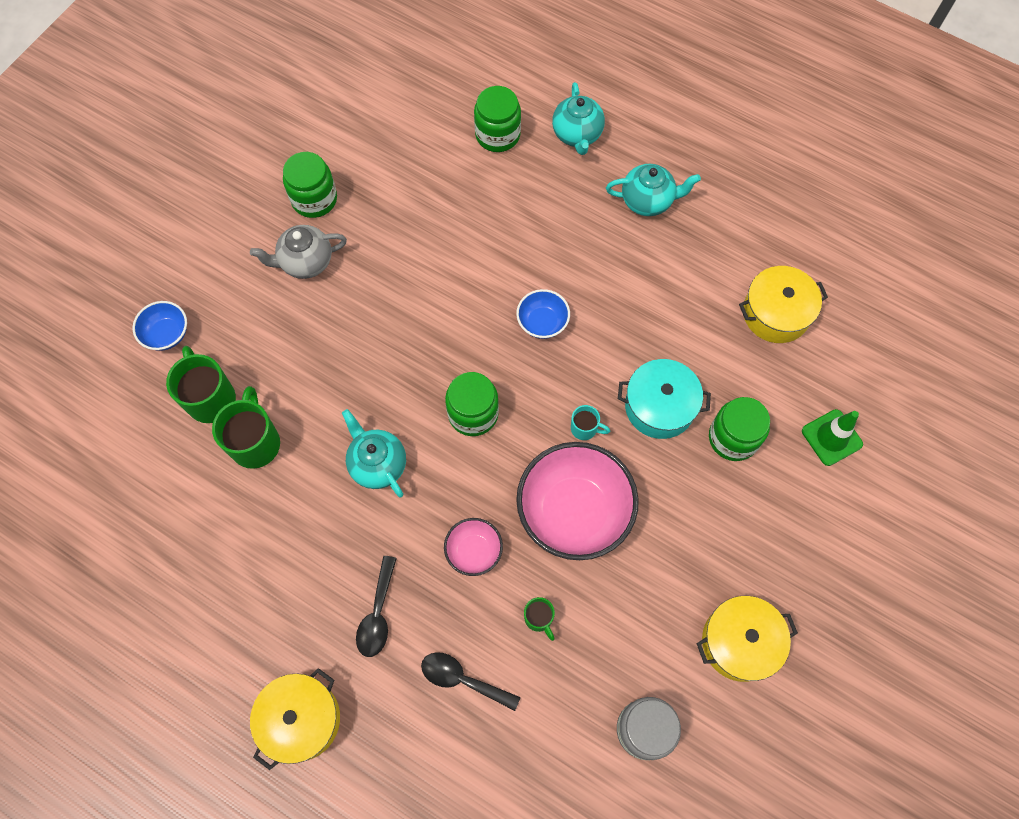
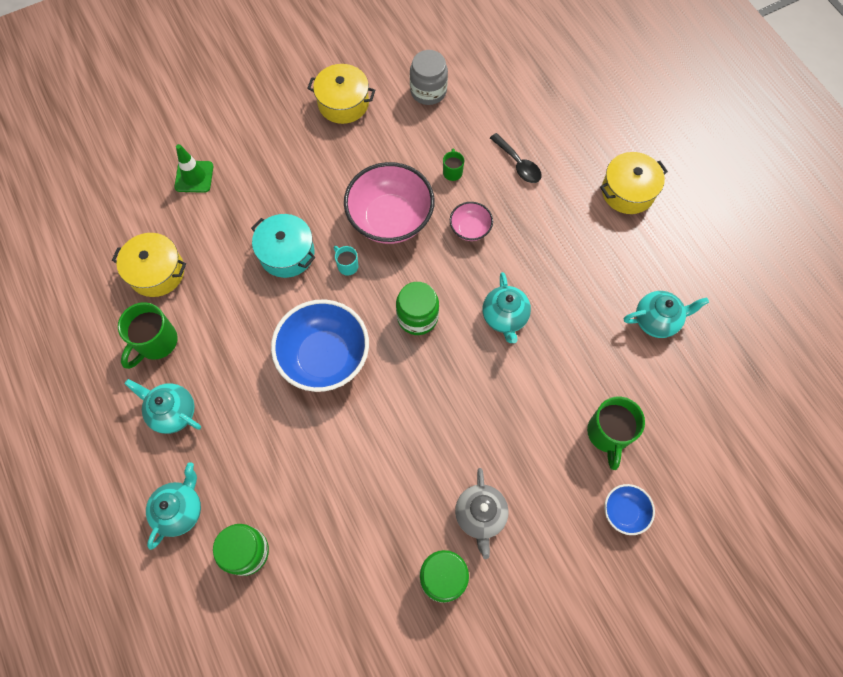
camera: 150 degrees left, 0 degrees up
(201, 554) = (656, 320): none -> turquoise teapot
(255, 442) = (586, 380): green mug -> green mug (156, 343)
(305, 262) = (480, 515): grey teapot -> grey teapot turned 75 degrees clockwise
(377, 614) = (552, 224): black spoon -> none
(542, 322) = (324, 357): blue bowl -> blue bowl, size x2.05
(733, 438) = (255, 209): green jar -> none

